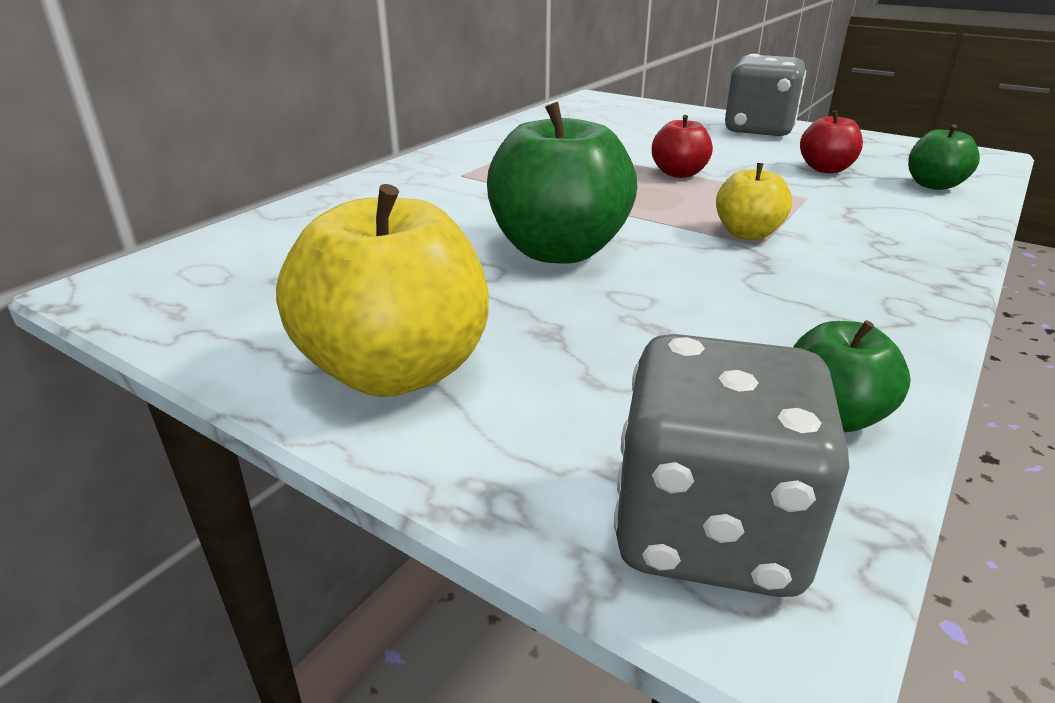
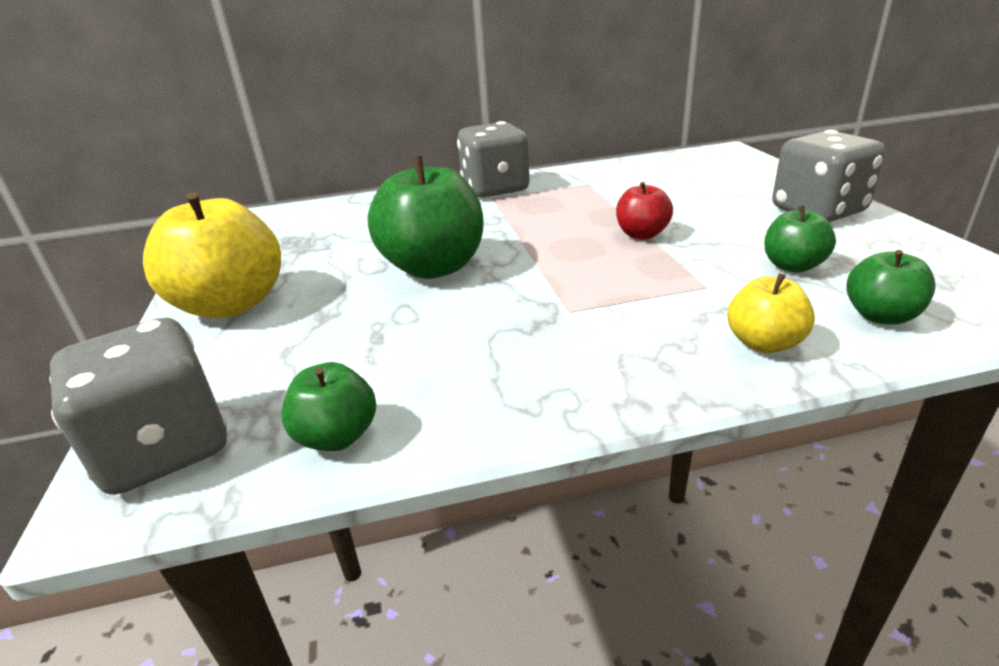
camera: 45 degrees right, 0 degrees up
(445, 166) = (495, 189): none -> grey dice
(747, 234) = (579, 299): yellow apple -> yellow apple (764, 343)
(826, 169) = (792, 266): red apple -> green apple

